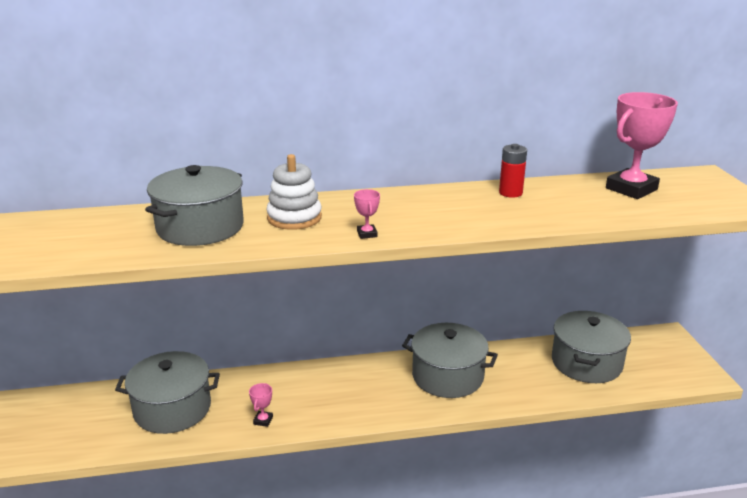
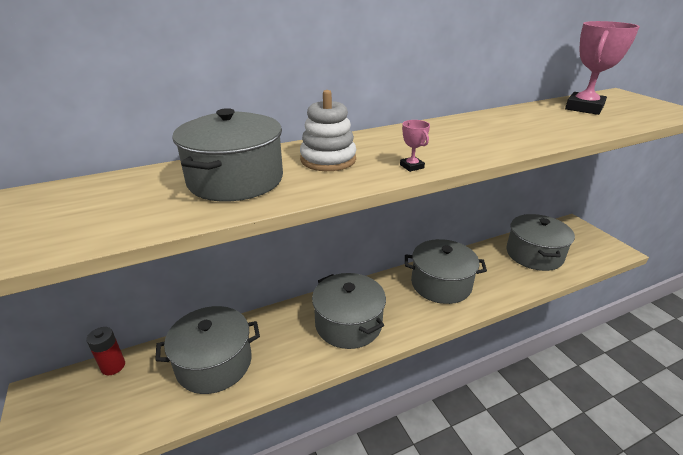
camera: 15 degrees left, 5 degrees up
(263, 420) = (306, 357): pink trophy -> none
(321, 398) = (348, 324): none -> grey pot
(510, 193) = (498, 119): red battery -> red battery (113, 366)

